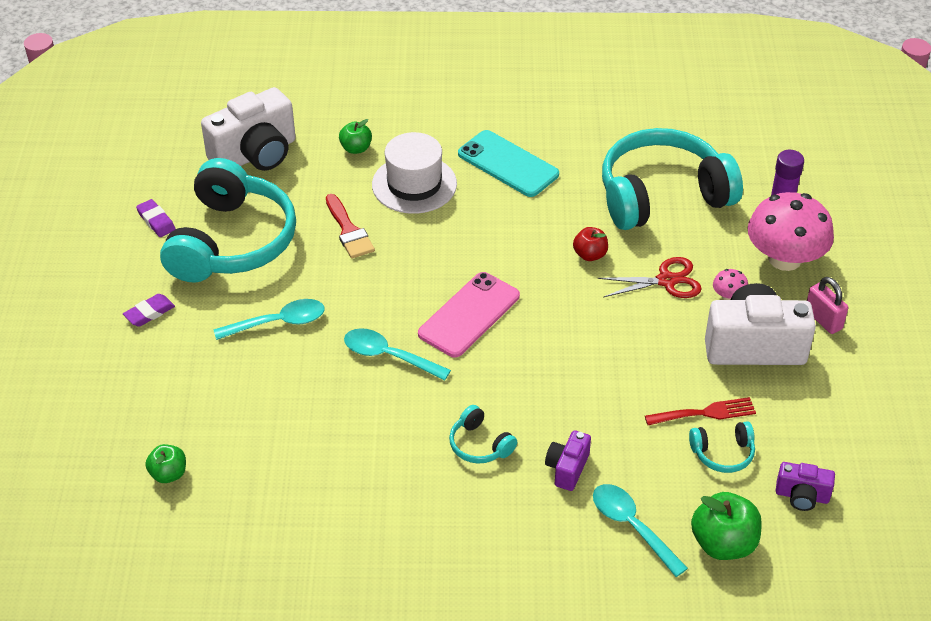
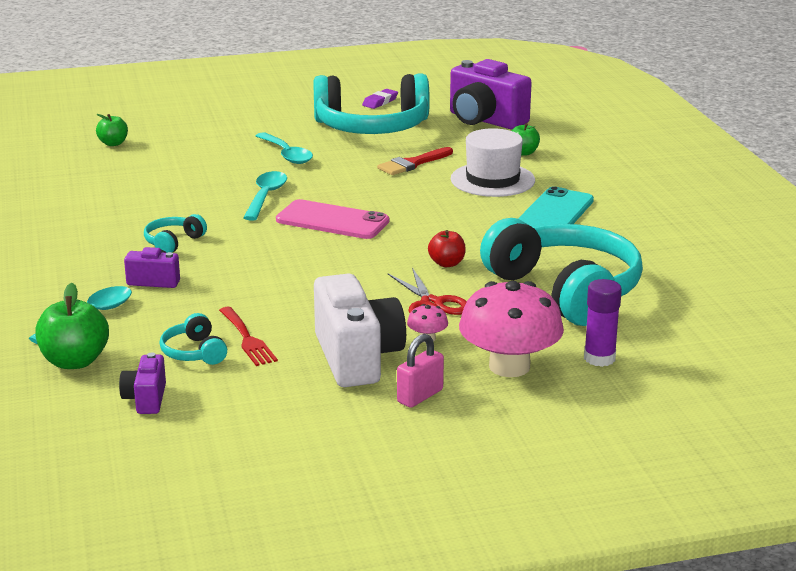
camera: 75 degrees right, 20 degrees down
(149, 313) = (276, 114): purple eraser -> none
(255, 154) = (485, 120): white camera -> purple camera

